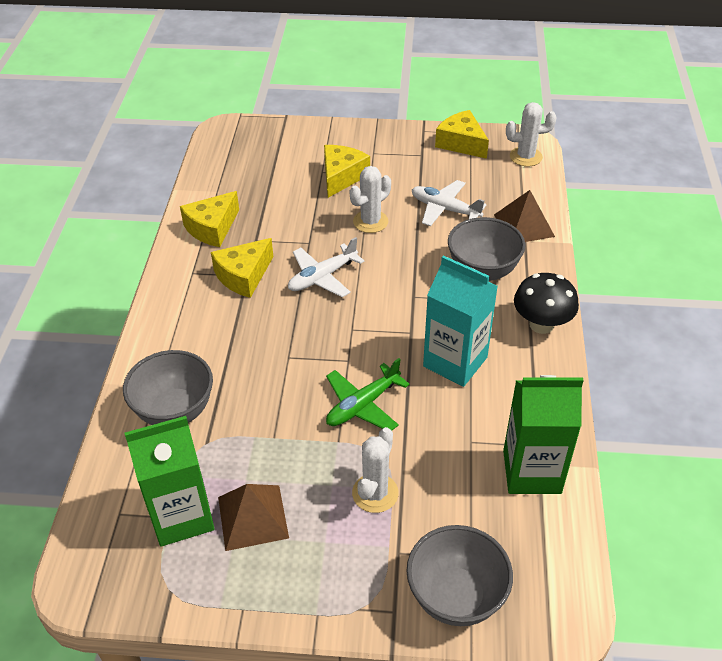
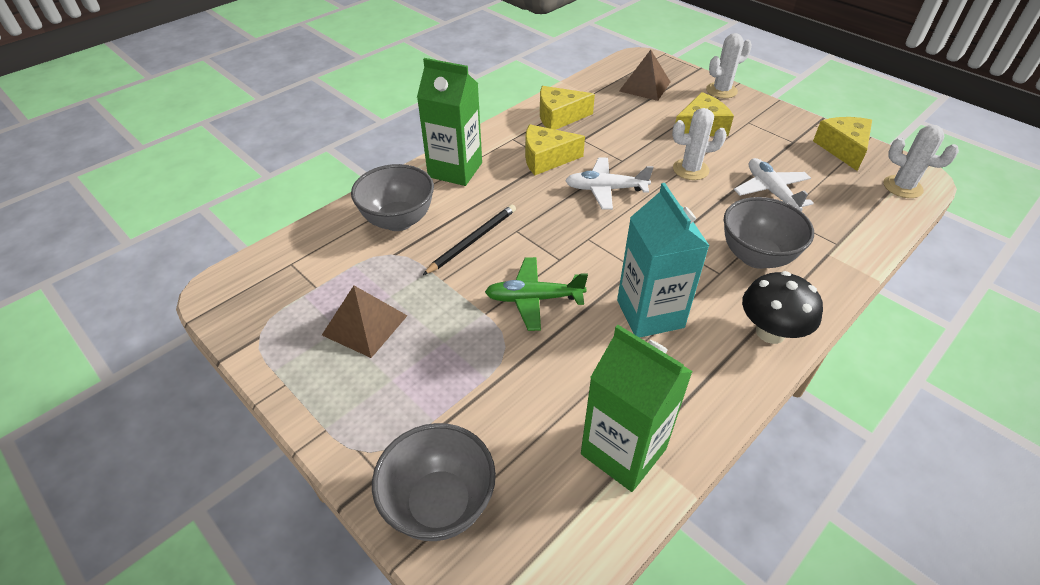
camera: 40 degrees right, 0 degrees up
(182, 516) = (323, 291): green carton -> green carton (455, 170)
(262, 388) = (473, 240): none -> black pencil
(375, 493) = (469, 371): white cactus -> white cactus (721, 90)
(524, 225) = (840, 241): brown pyramid -> brown pyramid (644, 86)

